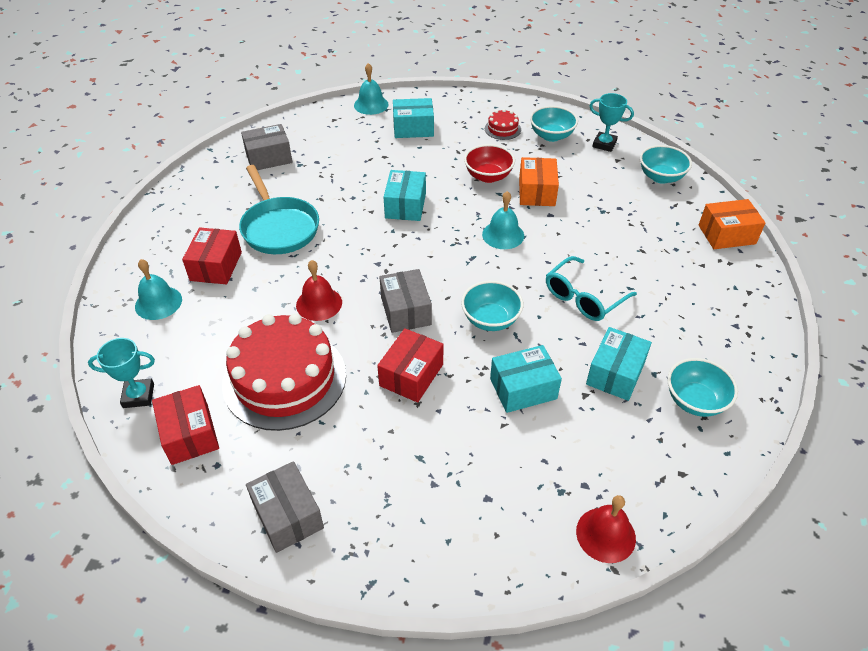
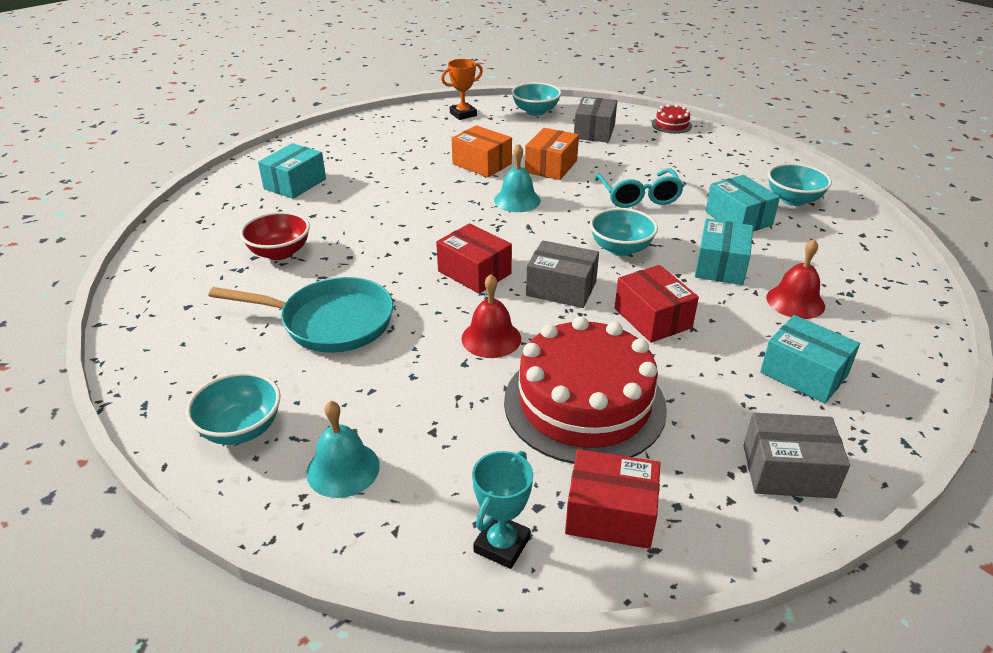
camera: 55 degrees left, 10 degrees down
(216, 266) = (335, 394): red box -> red box (474, 272)
(269, 158) = (193, 286): grey box -> grey box (594, 131)
(371, 105) = (214, 191): turquoise bell -> none
(405, 206) = (407, 232): turquoise box -> turquoise box (803, 374)
(488, 176) = (427, 176): red bowl -> red bowl (279, 252)
(502, 129) = (372, 144): red cake -> red cake (671, 125)
(551, 136) = (417, 129): turquoise bowl -> turquoise bowl (241, 429)
(604, 144) = (463, 114): turquoise trophy -> orange trophy
(605, 534) = (906, 291): red bell -> red bell (795, 301)
(726, 234) = (631, 117): orange box -> orange box (551, 166)

